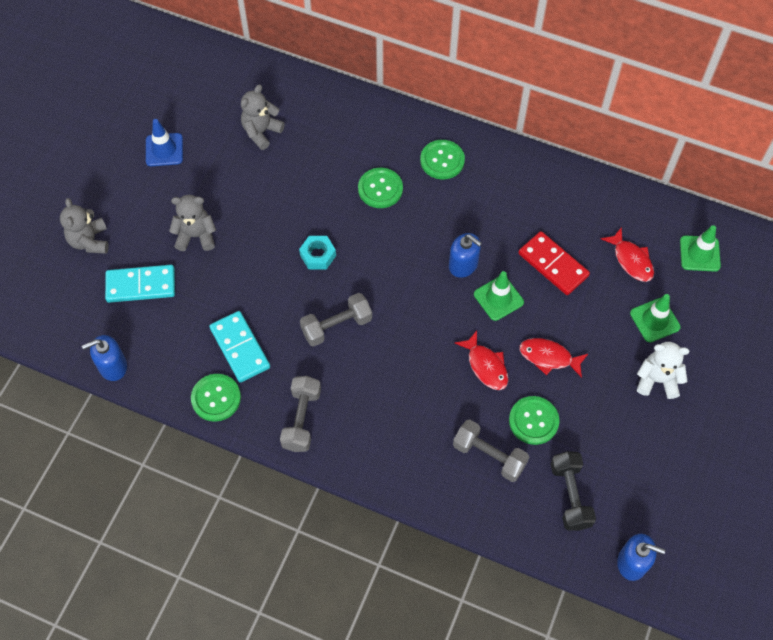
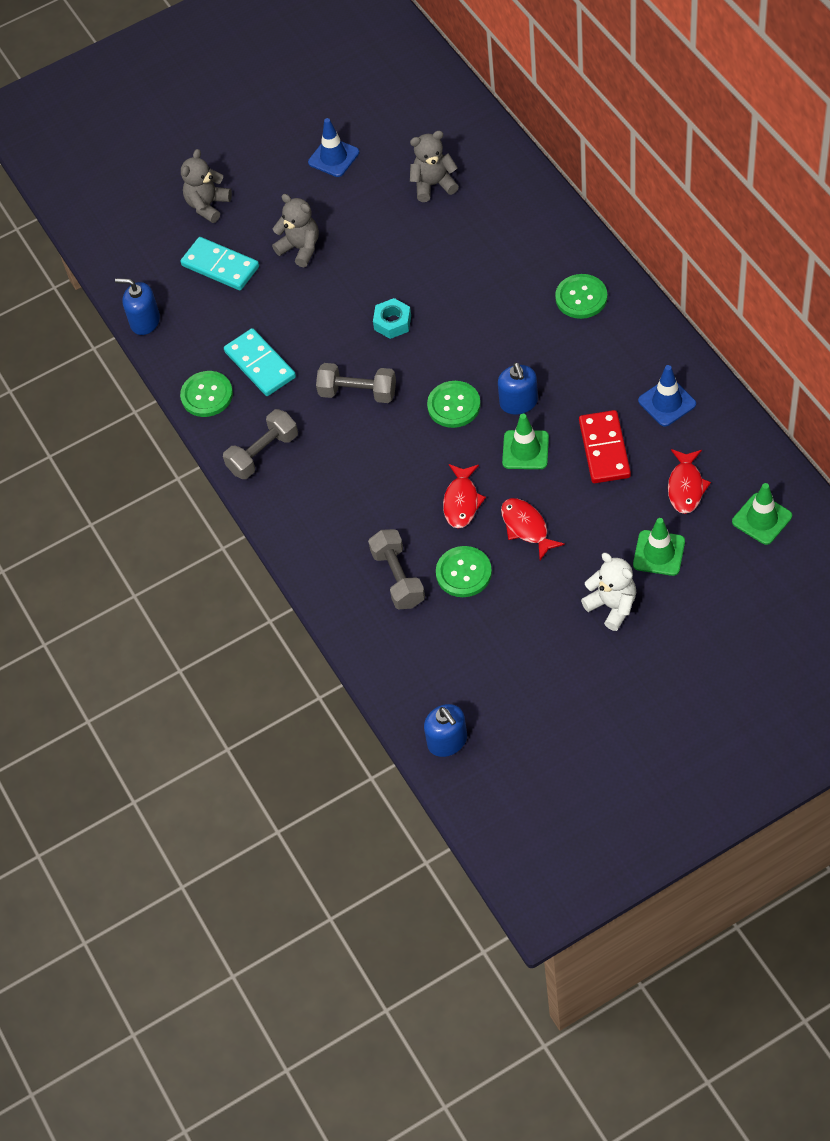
camera: 45 degrees right, 5 degrees down
(240, 348) = (260, 365): turquoise domino -> turquoise domino turned 45 degrees counterclockwise
(380, 189) = (499, 293): green button -> green button (454, 405)
(566, 205) = (667, 402): none -> blue traffic cone
(570, 495) = (441, 653): black dumbbell -> none

